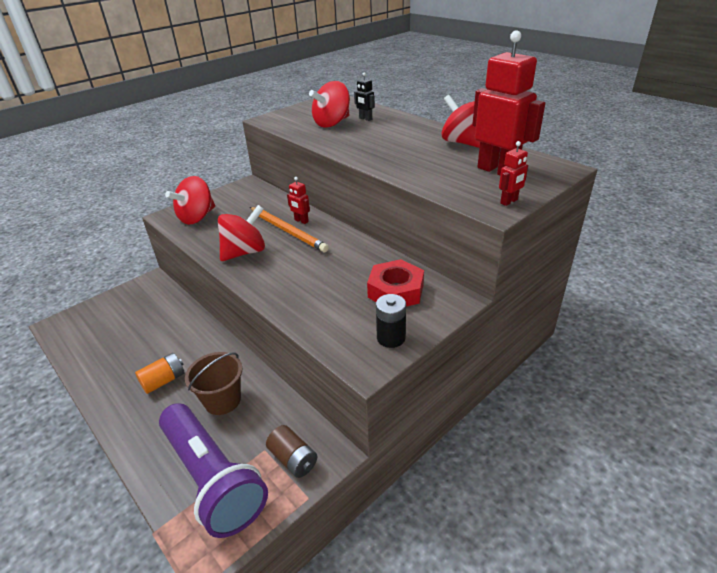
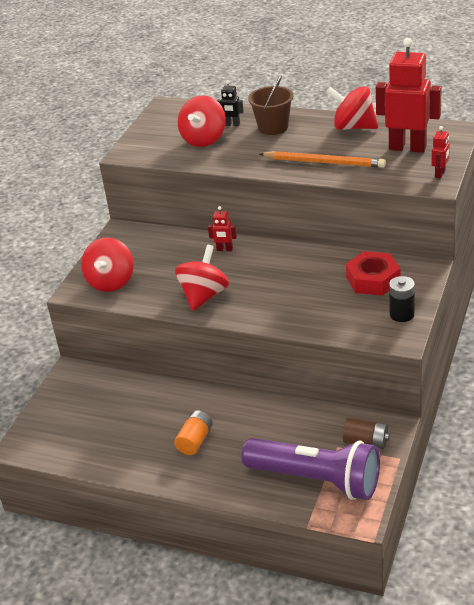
camera: 25 degrees left, 0 degrees up
(222, 400) = (266, 431): brown bucket -> brown bucket (273, 127)
(288, 231) = (222, 263): orange pencil -> orange pencil (324, 162)

